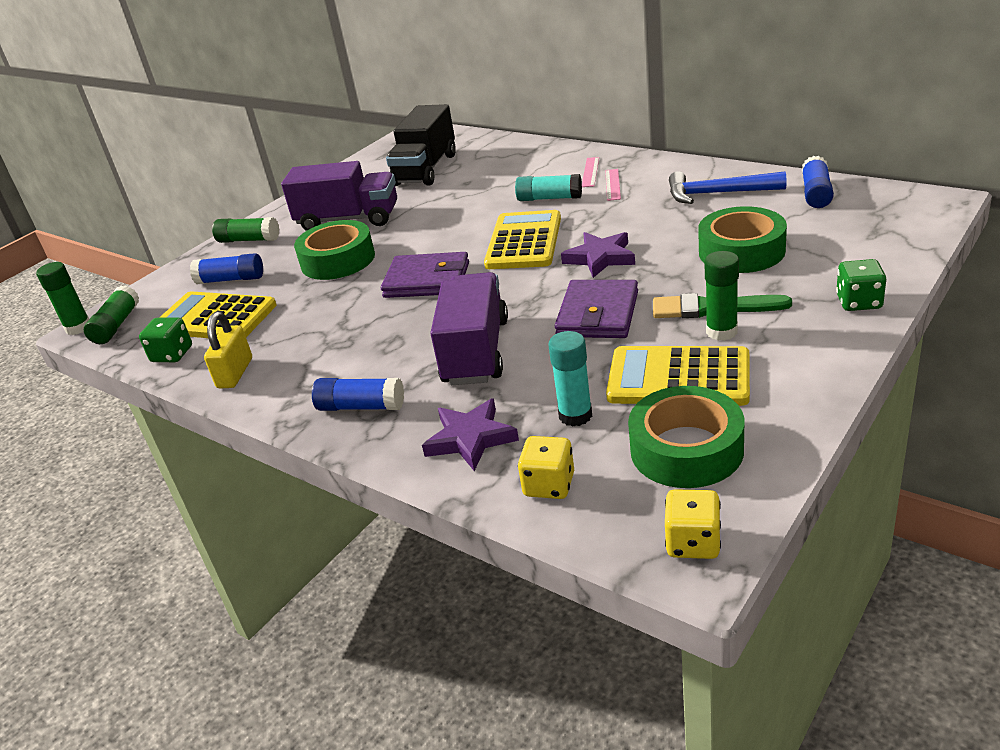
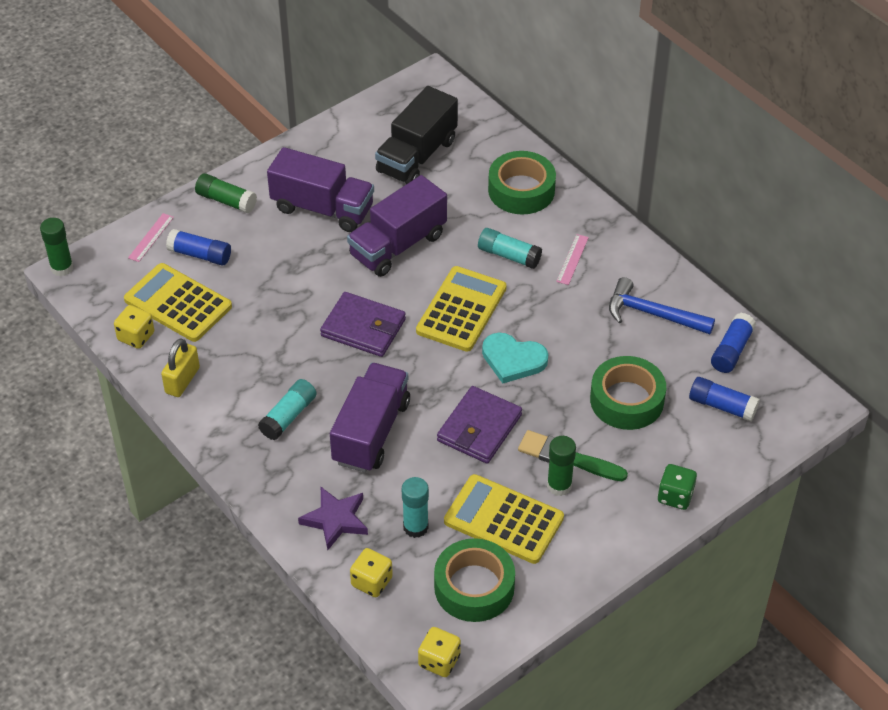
camera: 10 degrees right, 15 degrees up
(116, 325) = (94, 278): green glue stick -> none
(172, 354) = (136, 336): green dice -> yellow dice
(338, 260) = (297, 267): green tape -> green tape (521, 190)
(361, 406) = (268, 456): blue glue stick -> blue glue stick (722, 406)
(372, 366) = (288, 416): none -> turquoise glue stick
(435, 221) = (398, 245): none -> purple truck
(590, 172) = (562, 230): pink ruler -> pink ruler (151, 237)
(600, 258) = (513, 360): purple star -> turquoise heart

